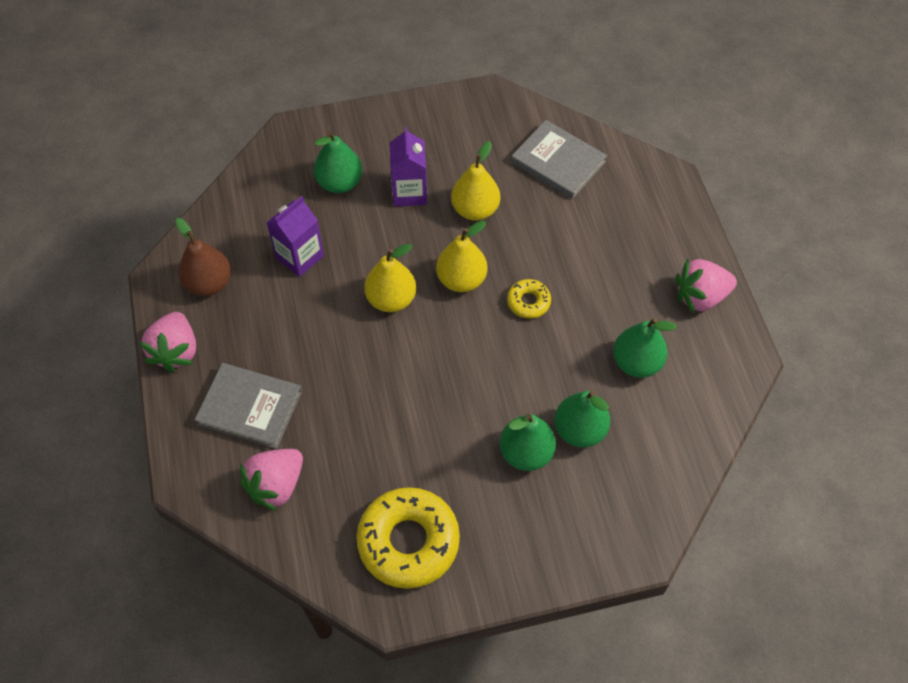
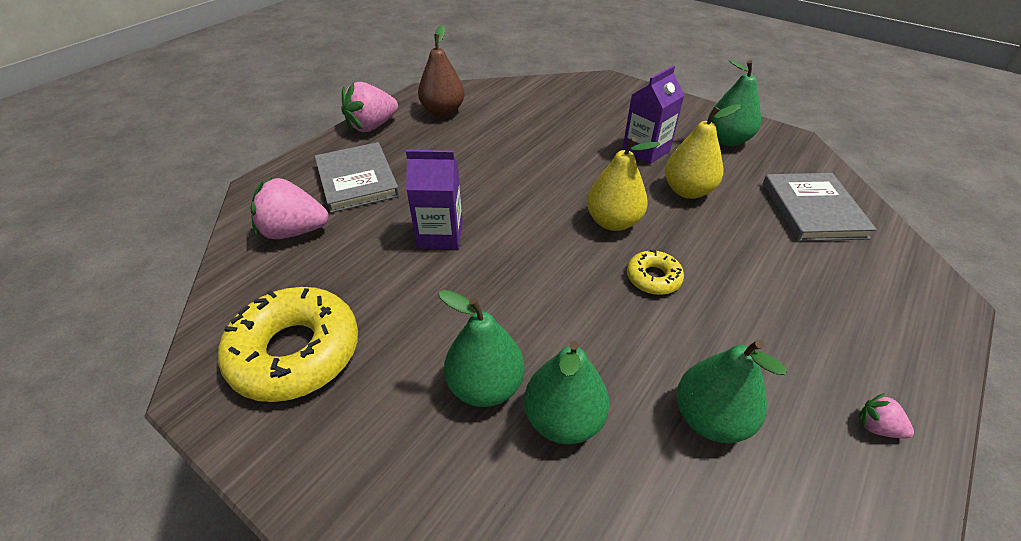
camera: 50 degrees right, 15 degrees down
(300, 257) = (515, 134): purple carton -> purple carton (440, 235)
(339, 183) = (601, 118): green pear -> green pear (727, 140)
(391, 299) = (540, 194): yellow pear -> none
(700, 297) = (877, 427): pink strawberry -> pink strawberry, size x0.48

